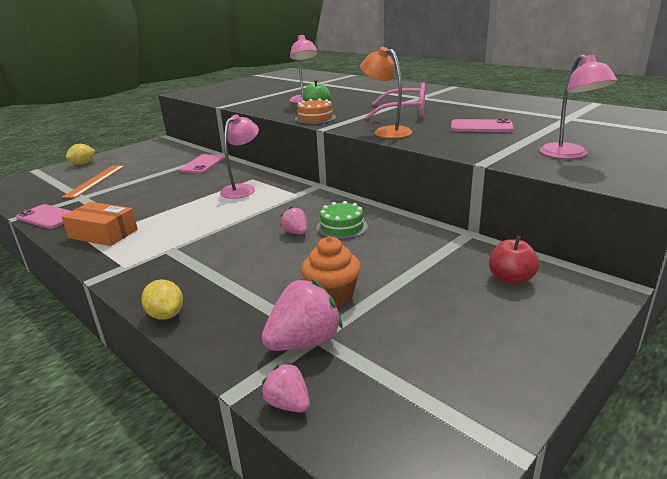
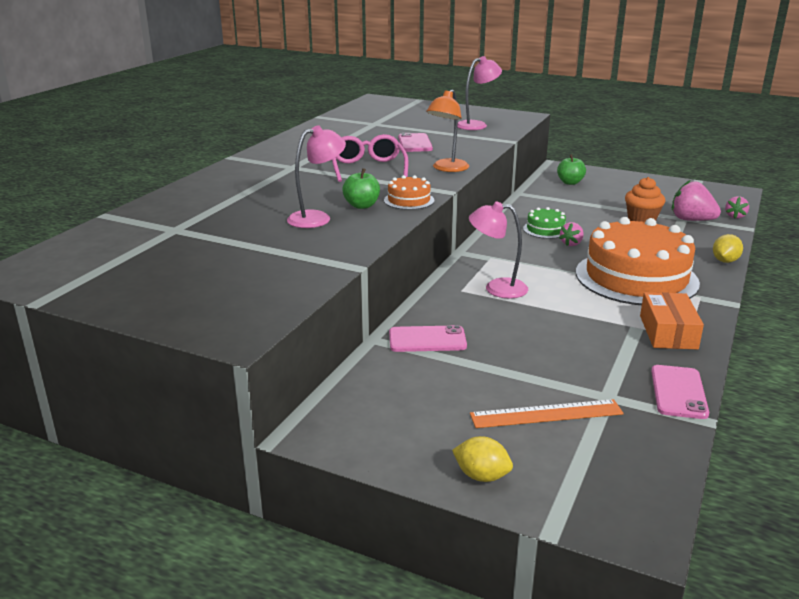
camera: 110 degrees left, 0 degrees up
(195, 246) = (636, 277): none -> orange cake
(511, 279) = (570, 182): red apple -> green apple

